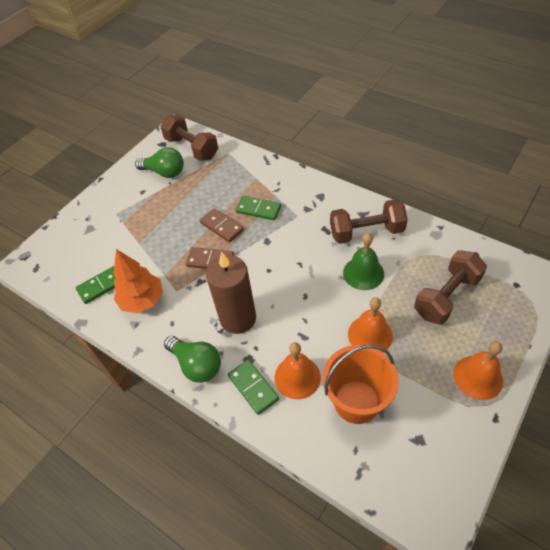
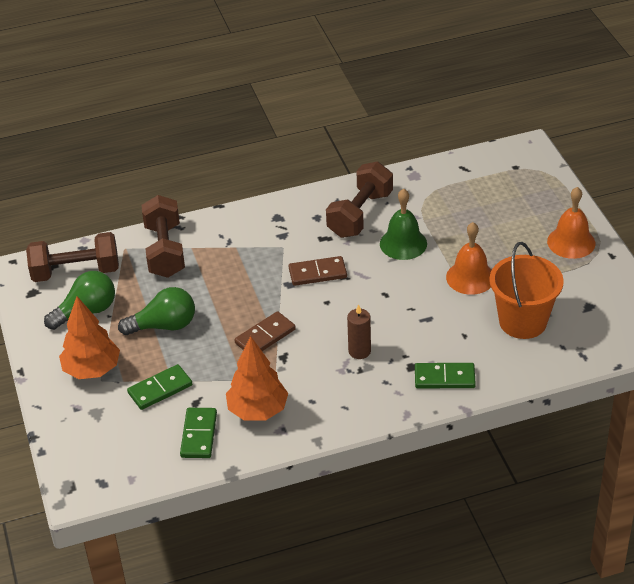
camera: 55 degrees left, 10 degrees down
(121, 204) = (92, 370): none -> orange tree
(196, 365) = (380, 404): green light bulb -> green light bulb (164, 326)
(222, 226) = (229, 306): brown domino -> brown domino (317, 273)
(238, 318) = (359, 351): brown candle -> brown candle, size x0.51
(258, 209) = (240, 268): green domino -> green domino (160, 389)
(297, 377) = (463, 344): orange bell -> none
(446, 297) = (483, 211): brown dumbbell -> brown dumbbell (165, 251)

